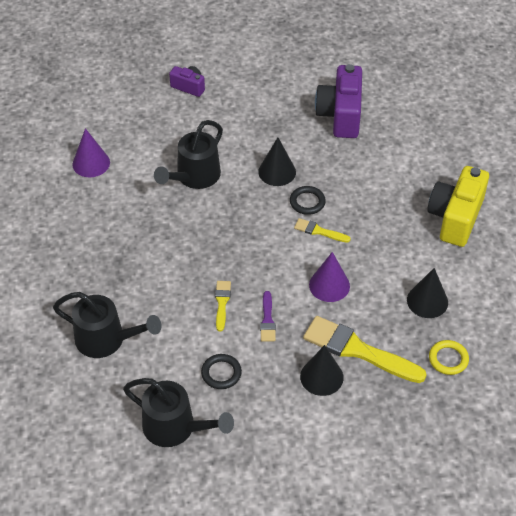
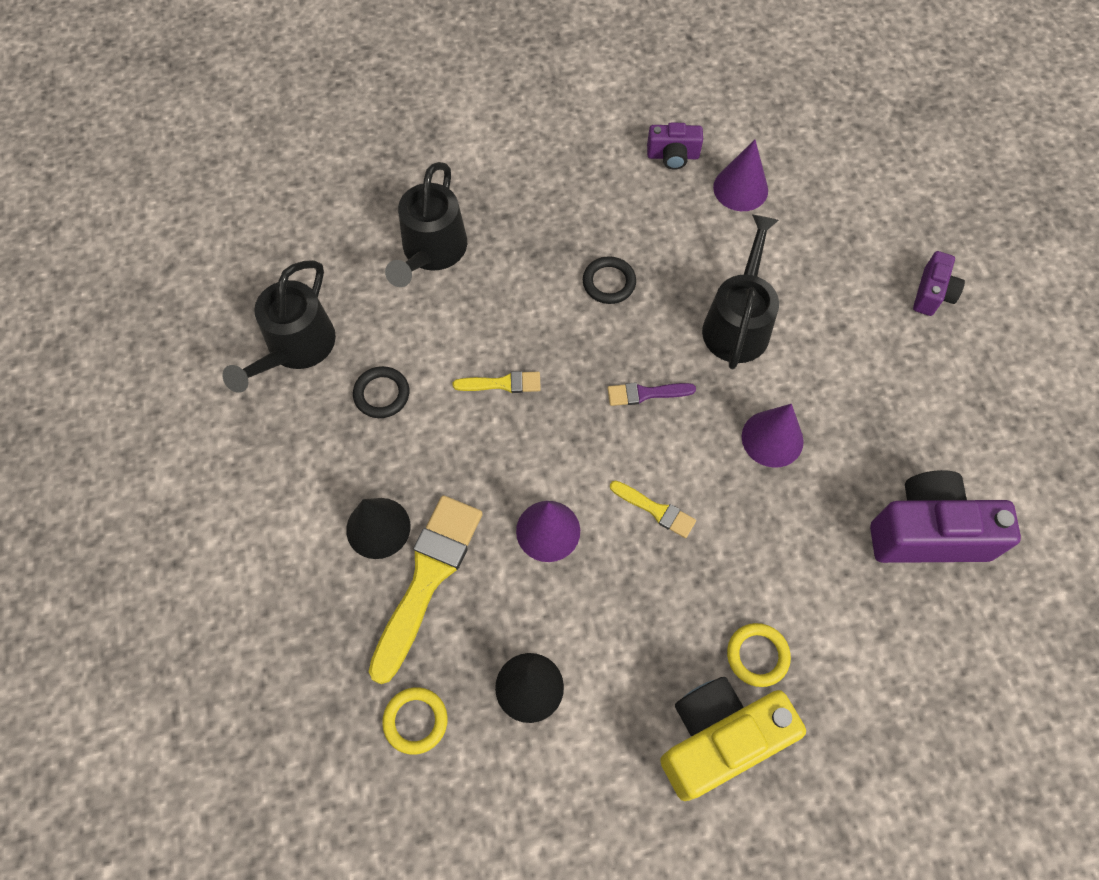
camera: 85 degrees right, 15 degrees up
(55, 195) = (673, 156): none -> purple camera
(194, 177) = (738, 322): black watering can -> black watering can turned 75 degrees clockwise
(267, 320) = (476, 446): purple brush -> purple brush (646, 393)
(277, 172) = (772, 438): black cone -> purple cone
(307, 202) = (714, 488): black ring -> black ring (609, 282)
(319, 231) = (655, 510): yellow brush -> yellow brush turned 105 degrees clockwise
(409, 195) = (757, 655): none -> yellow ring
(455, 218) = (719, 739): yellow camera -> yellow camera turned 45 degrees counterclockwise

